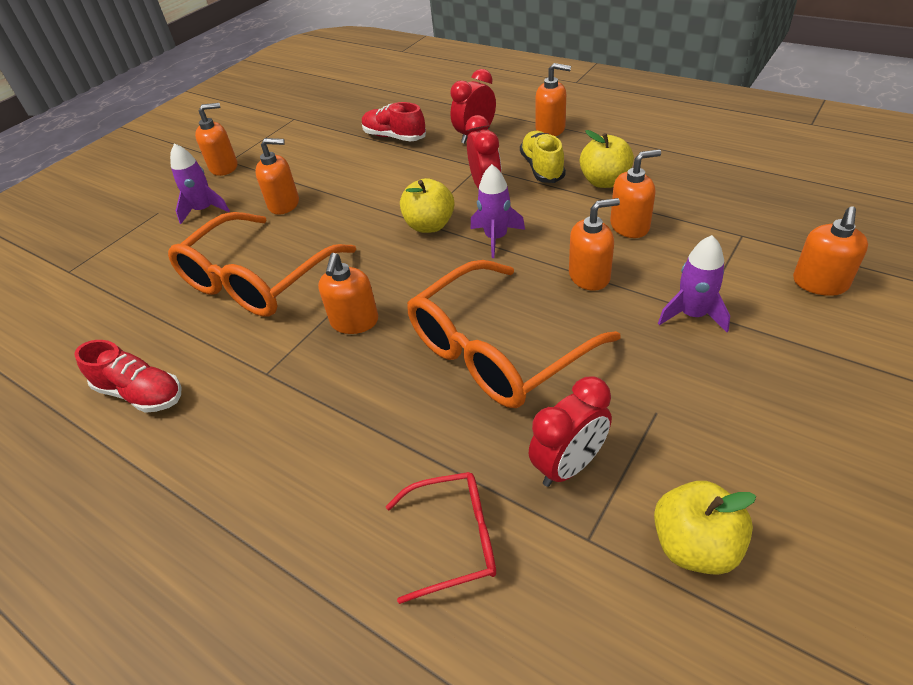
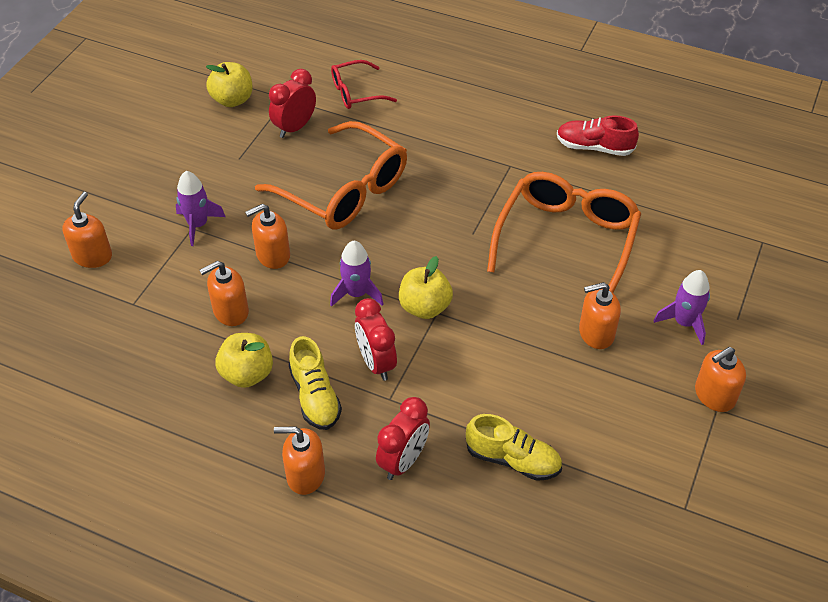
camera: 165 degrees right, 5 degrees up
(354, 321) = (460, 206): orange soap dispenser -> none
(394, 137) = (513, 459): red shoe -> yellow shoe
(497, 350) = (344, 190): orange glasses -> orange glasses turned 90 degrees clockwise

